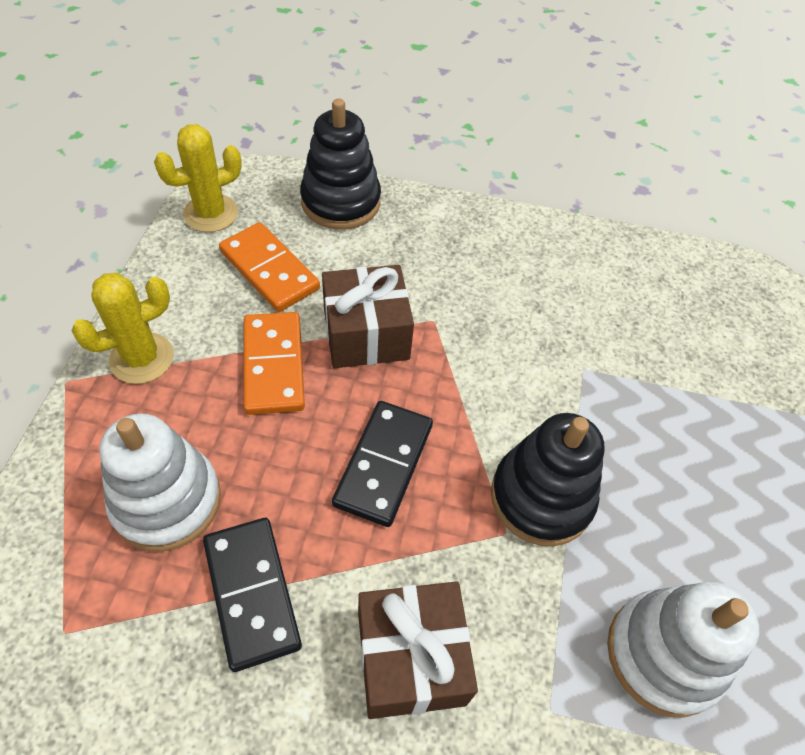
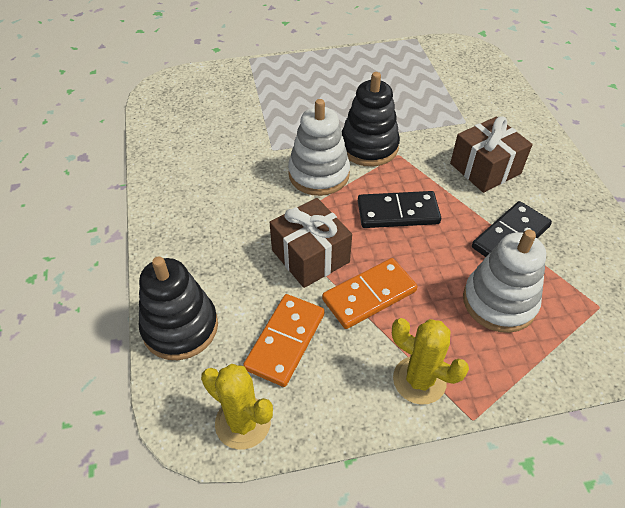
camera: 110 degrees left, 5 degrees down
(664, 654) = (414, 96): white stacking toy -> white stacking toy (319, 174)

